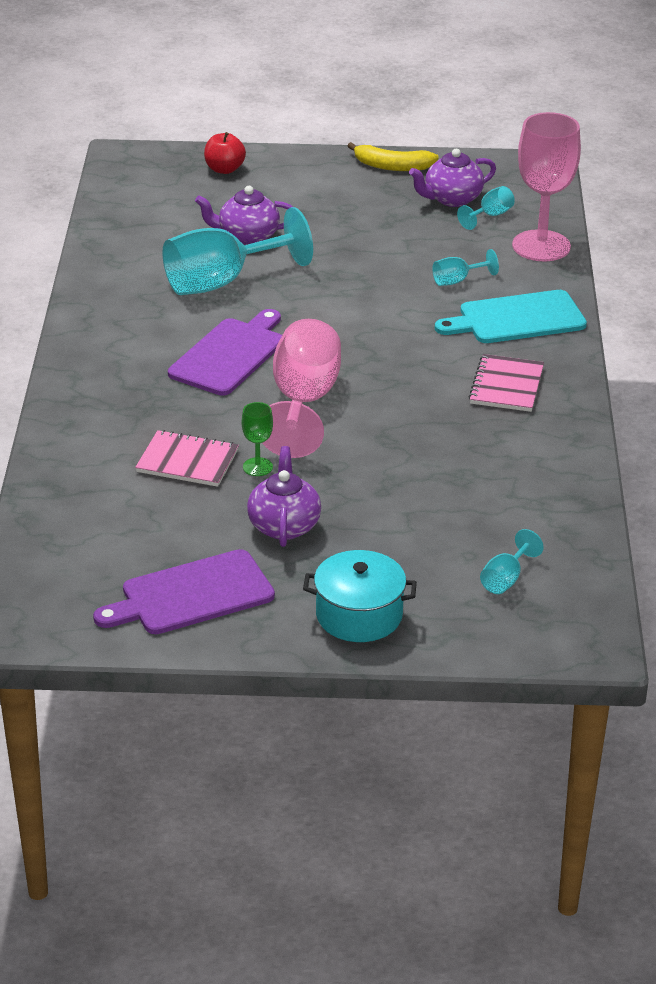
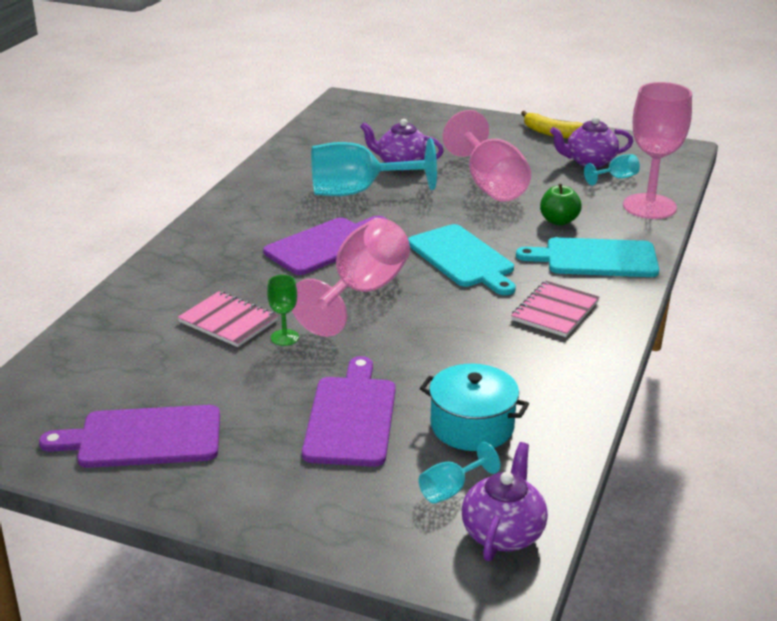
camera: 20 degrees right, 5 degrees down
(224, 169) = (415, 118): red apple -> none
(284, 525) = (271, 392): purple teapot -> purple teapot (503, 532)
(359, 615) = (283, 493): turquoise pot -> turquoise pot (472, 426)
(361, 247) = (490, 184): none -> pink goblet
(376, 533) = (351, 417): none -> purple cutting board
(383, 344) = (462, 258): none -> turquoise cutting board
(457, 280) = (559, 221): turquoise goblet -> green apple

